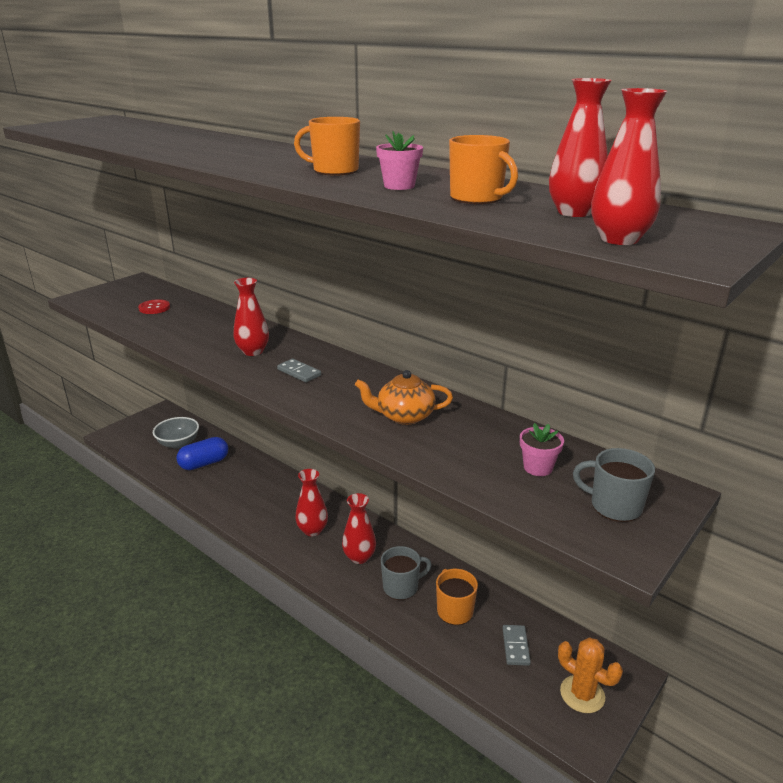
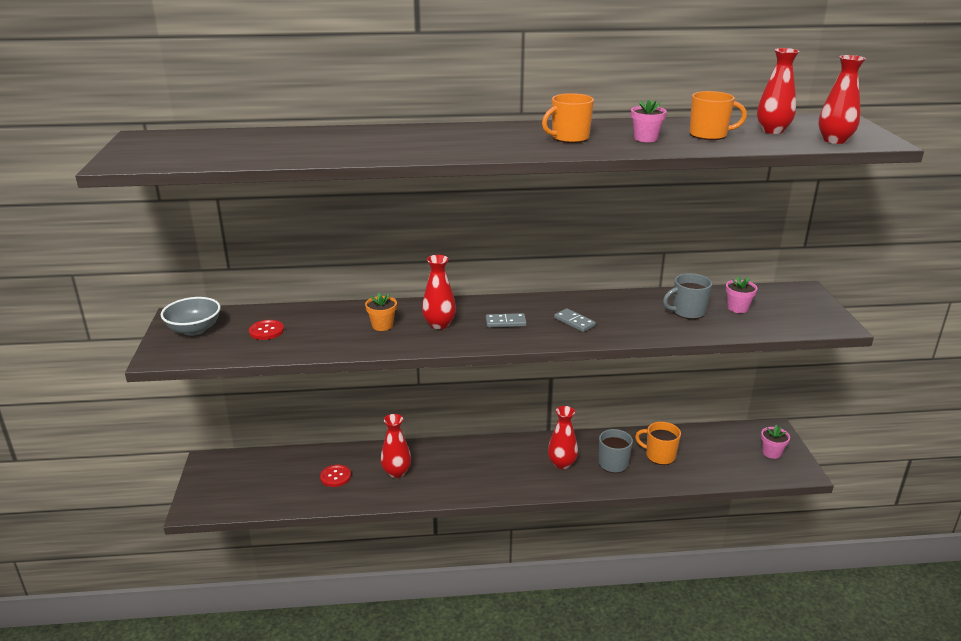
camera: 45 degrees left, 0 degrees up
(178, 443) = (280, 476): grey bowl -> grey bowl (194, 330)
(204, 463) = (335, 477): blue capsule -> red button
(219, 335) = (382, 325): none -> orange flower pot
(312, 530) = (504, 468): red vase -> red vase (396, 472)
(404, 416) = (625, 316): orange teapot -> none
(516, 646) = (714, 452): grey domino -> grey domino (574, 322)
(582, 694) = (771, 452): orange cactus -> pink flower pot
(614, 506) = (797, 308): grey mug -> grey mug (687, 312)

